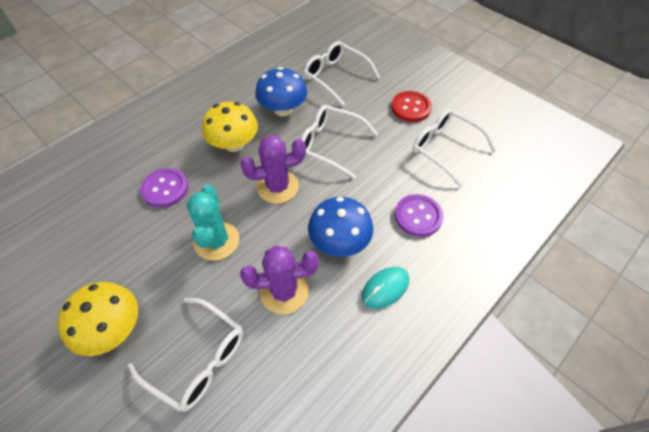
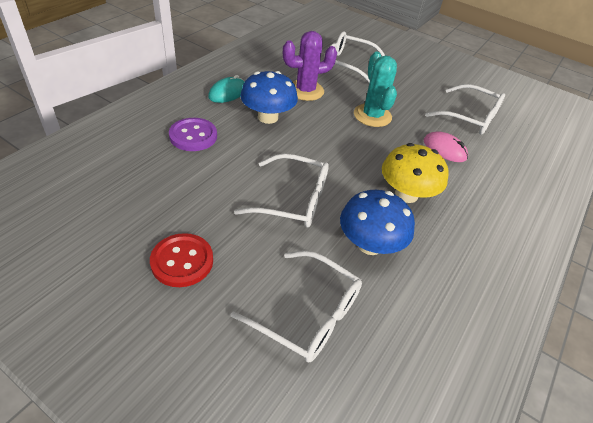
camera: 165 degrees right, 10 degrees down
(113, 329) = (410, 75): yellow mushroom -> none
(165, 189) = (444, 149): purple button -> pink mouse
(277, 187) = (338, 155): purple cactus -> none
(445, 149) = (146, 202): white glasses -> white glasses (470, 117)

